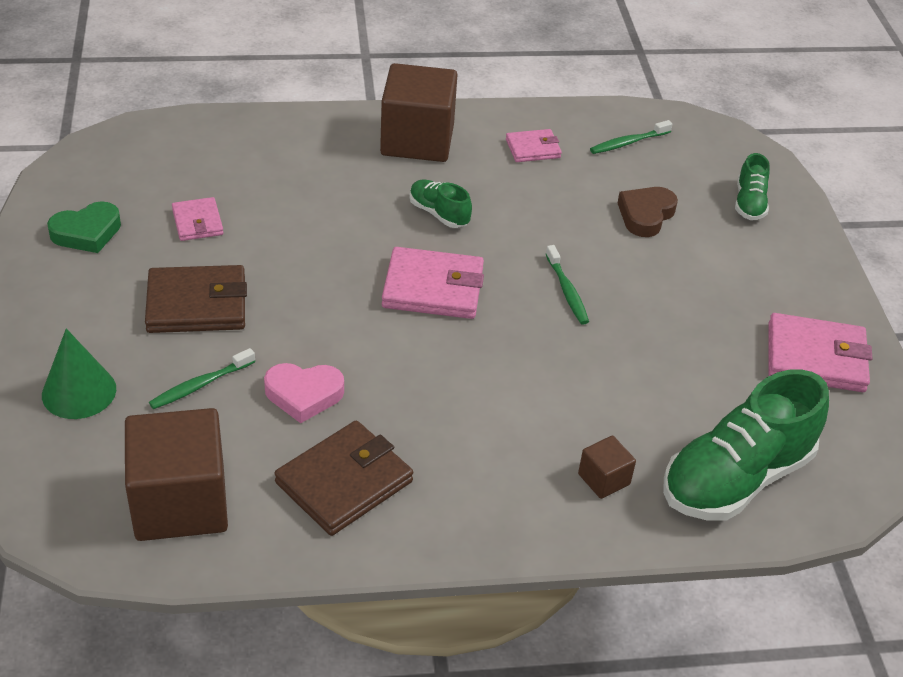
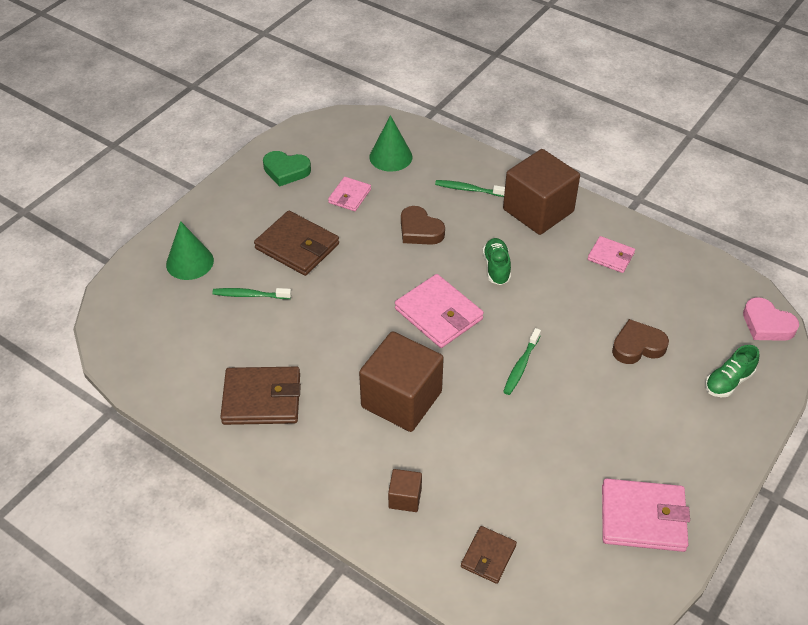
camera: 45 degrees right, 5 degrees up
(180, 502) = (173, 355): brown cube -> brown cube (401, 399)
(198, 160) = (390, 157): none -> green cone
(304, 394) = (295, 334): pink heart -> pink heart (767, 324)
(318, 218) = (420, 230): none -> brown heart
(629, 142) = (687, 288): green toothbrush -> green toothbrush (469, 189)
(736, 478) = (488, 556): green shoe -> brown wallet
(815, 358) = (643, 518): pink wallet -> pink wallet turned 45 degrees counterclockwise

